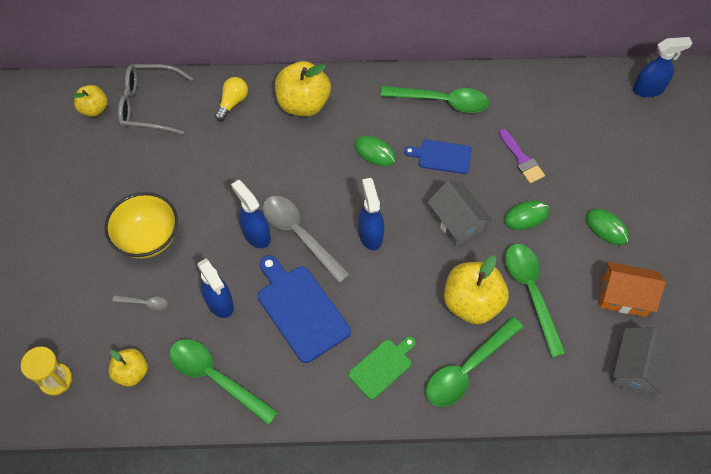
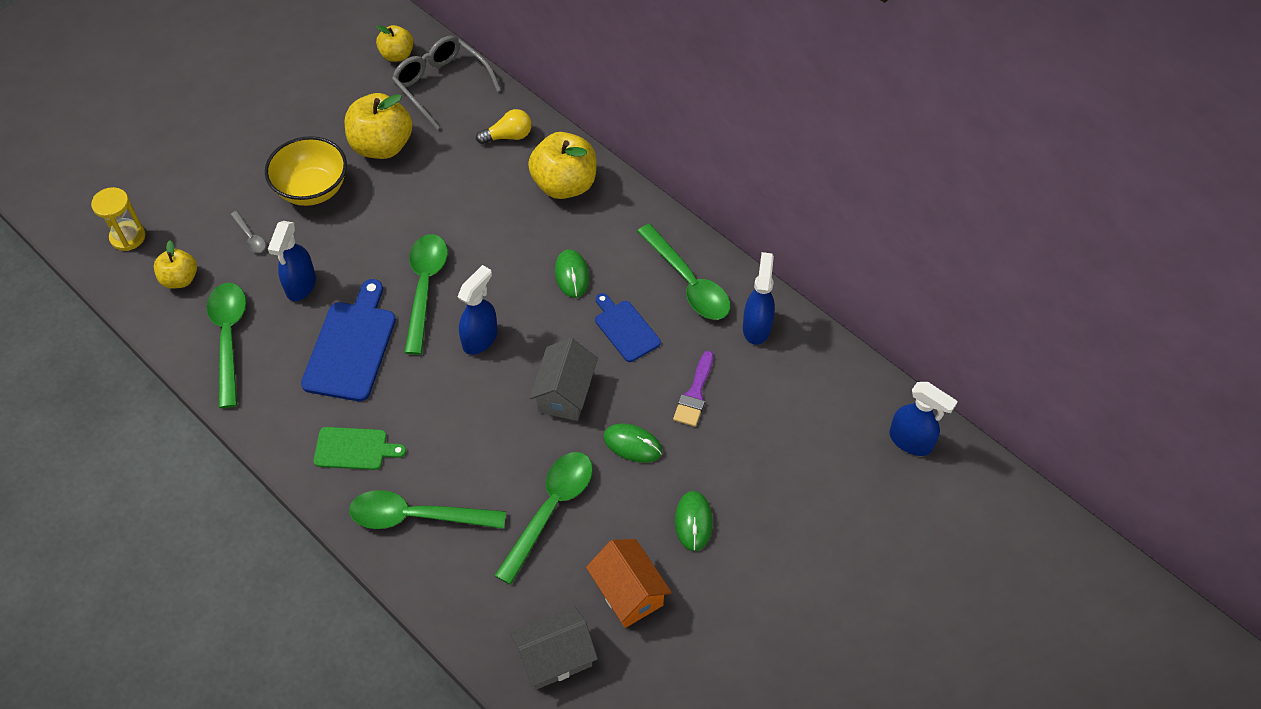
camera: 45 degrees right, 5 degrees down
(256, 234) = (393, 257): blue spray bottle -> blue spray bottle (756, 327)
(299, 234) = (425, 288): grey spoon -> green spoon
(472, 303) = (490, 470): yellow apple -> yellow apple (382, 146)

